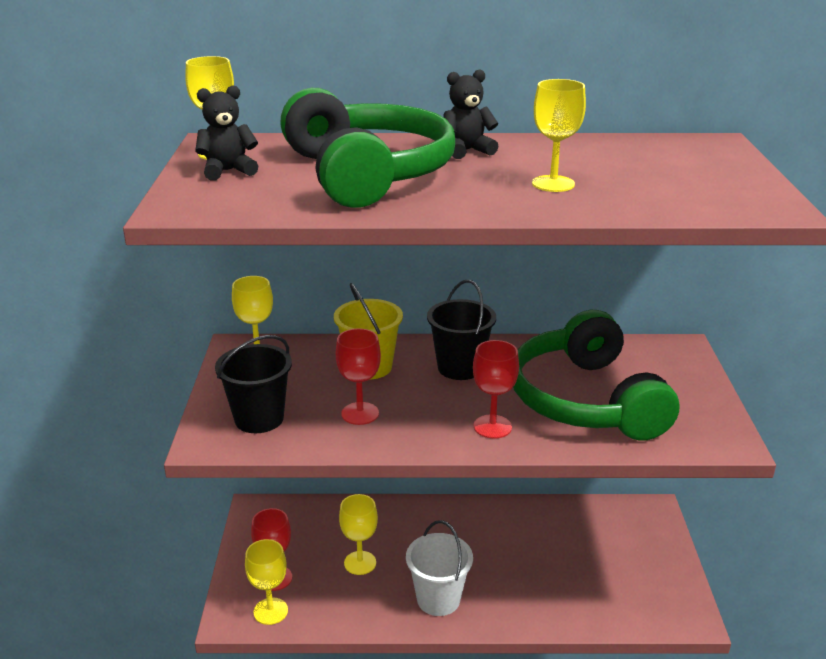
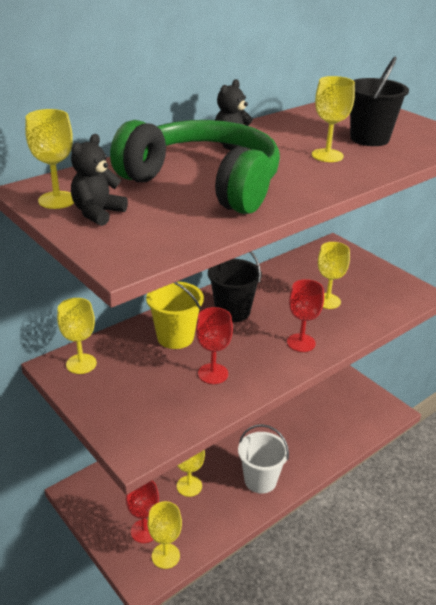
camera: 40 degrees left, 5 degrees up
(259, 418) = (150, 412): black bucket -> black bucket (369, 139)
(586, 400) = (327, 301): green headphones -> yellow goblet

